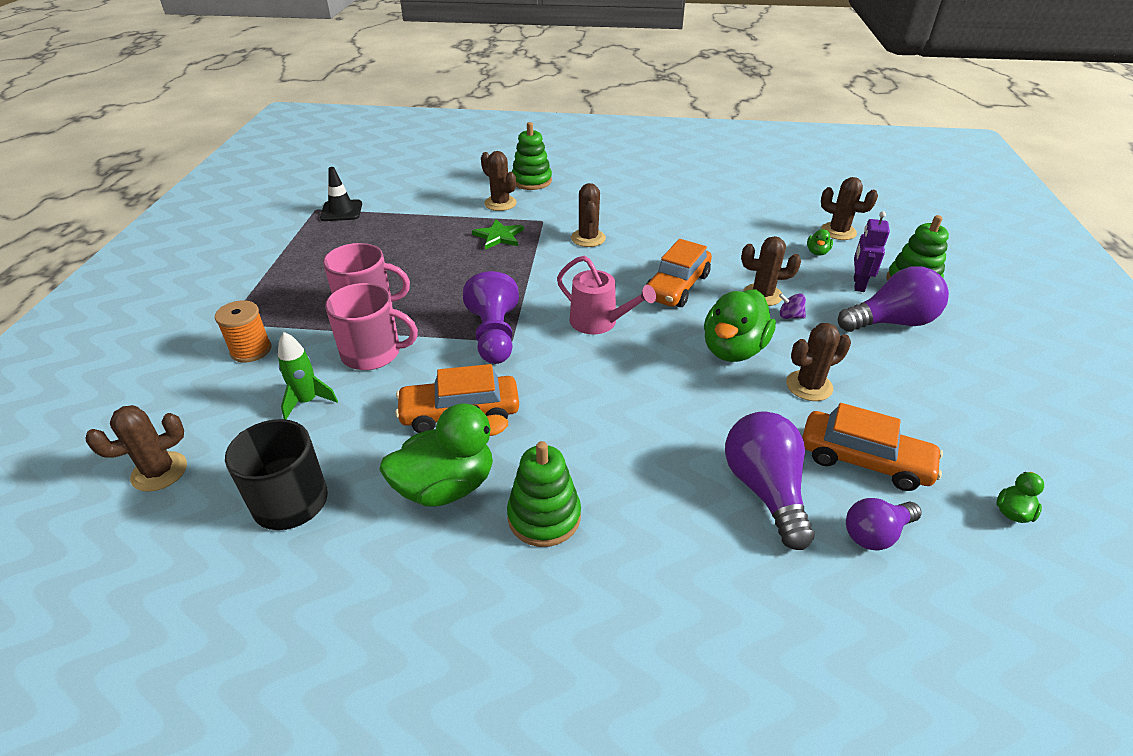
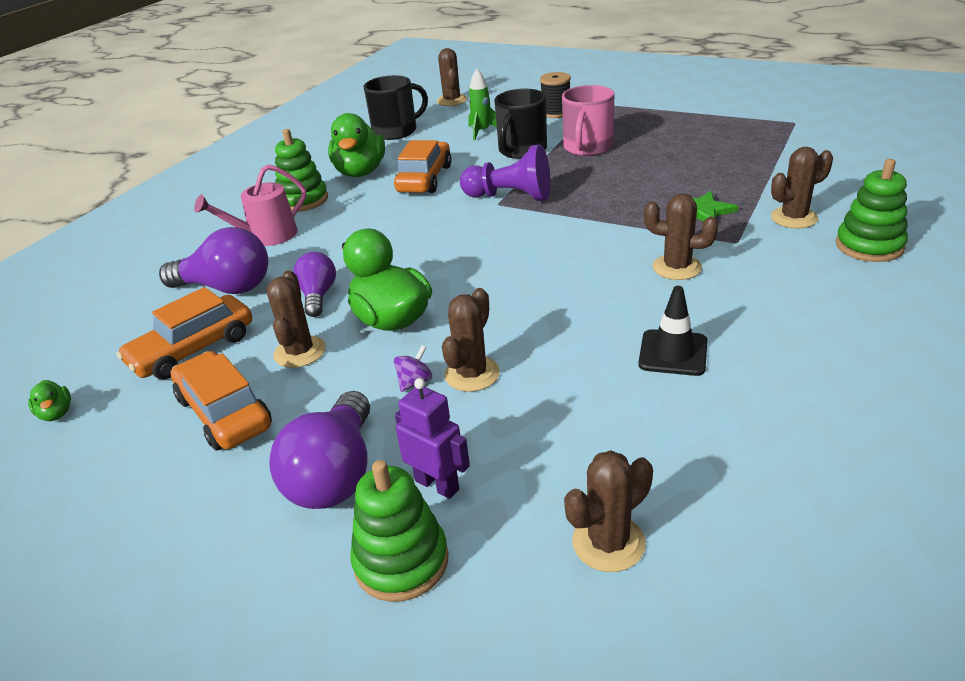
camera: 115 degrees right, 5 degrees down
(251, 350) = (556, 113): orange spool -> black spool
(341, 211) = (787, 133): black traffic cone -> black traffic cone (673, 353)
(373, 353) = (522, 150): pink mug -> black mug
(598, 322) = (495, 249): pink watering can -> pink watering can (267, 236)
(677, 286) = (530, 310): orange car -> orange car (224, 413)
(817, 252) = (549, 477): green duck -> none
(875, 534) = (137, 326): purple light bulb -> purple light bulb (318, 296)

